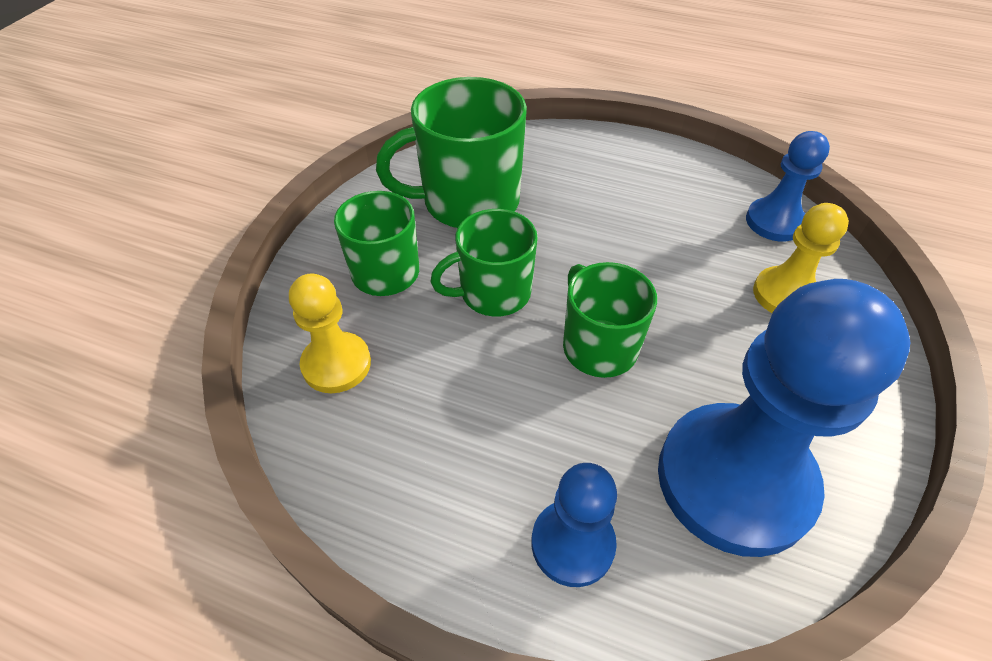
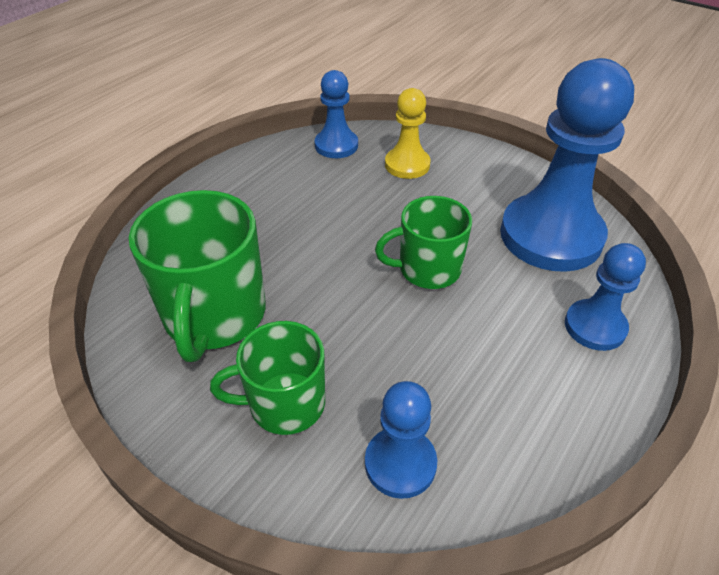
camera: 75 degrees left, 5 degrees down
(336, 364) = (400, 463): yellow pawn -> blue pawn
(493, 293) = (348, 321): green mug -> none

